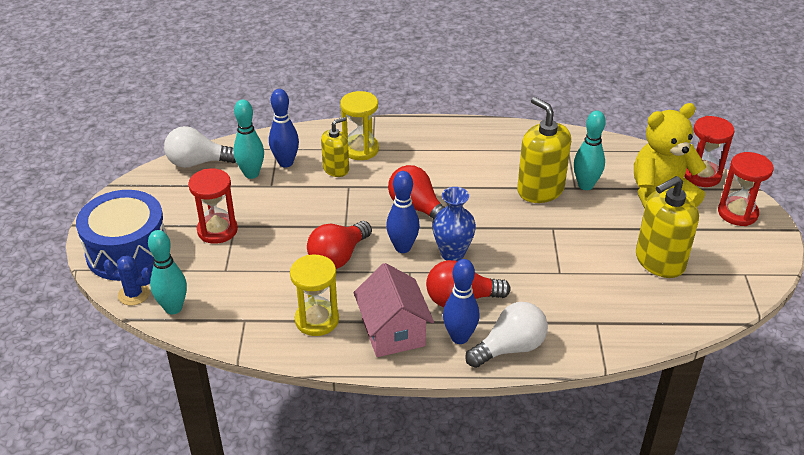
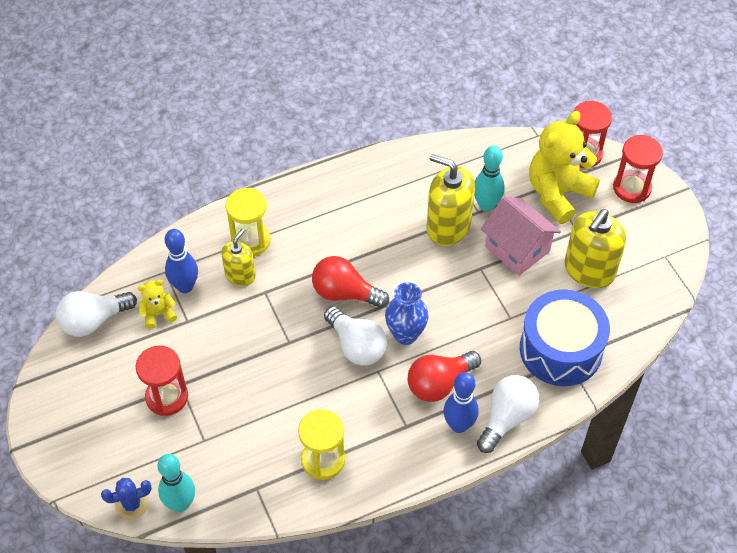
camera: 25 degrees left, 15 degrees up
(128, 251) = (92, 458): blue drum -> blue drum (560, 349)
(251, 174) = (158, 314): turquoise bowling pin -> yellow teddy bear
(338, 257) = (302, 381): red light bulb -> none
(393, 332) = (398, 444): pink house -> pink house (517, 249)
(402, 247) = (356, 346): blue bowling pin -> white light bulb

